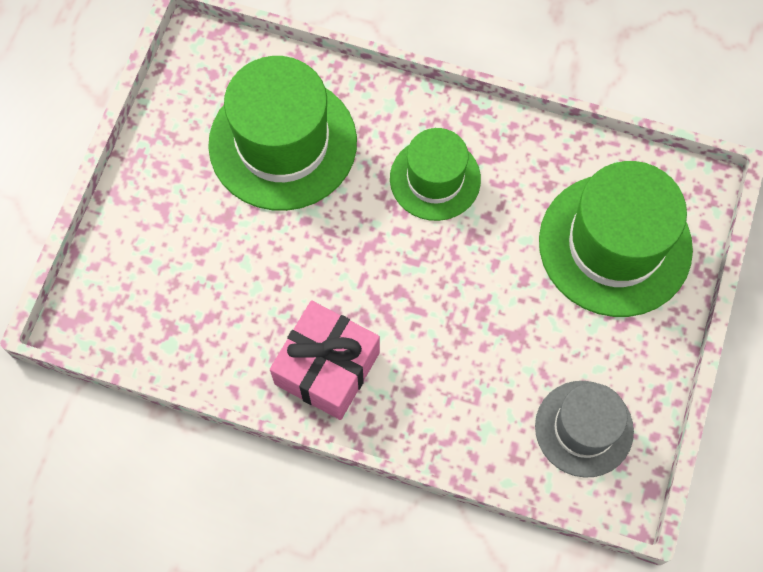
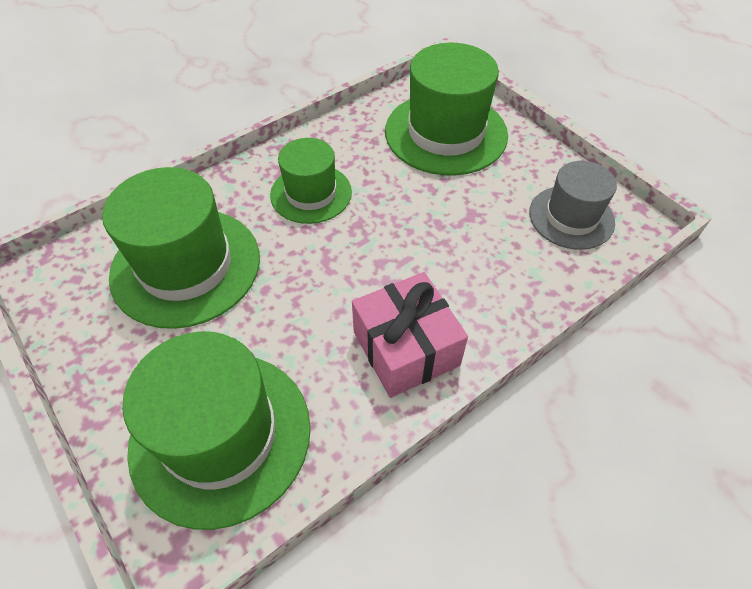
camera: 55 degrees left, 15 degrees down
(164, 287) = (221, 435): none -> green hat

